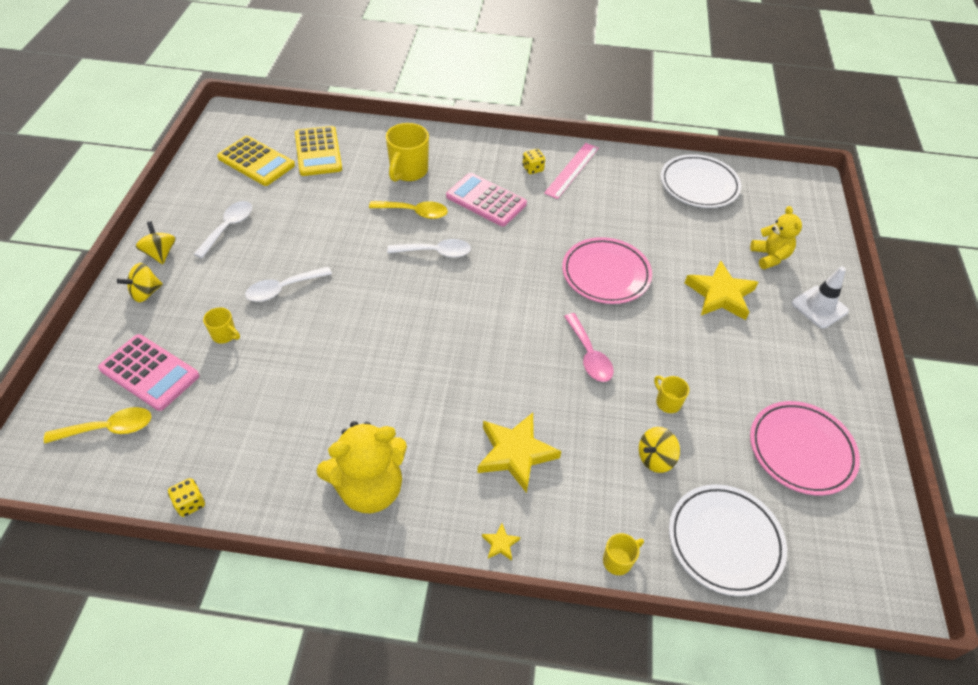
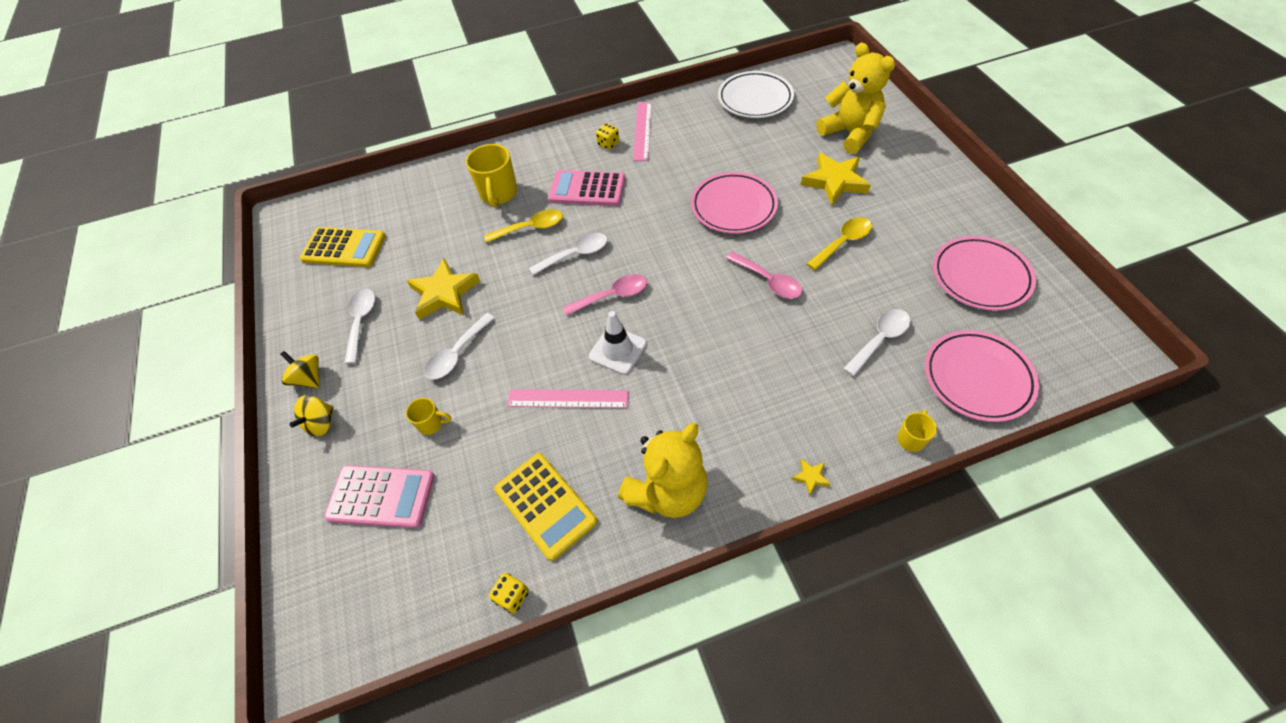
camera: 20 degrees left, 5 degrees up
(109, 428) = (379, 571): yellow spoon -> yellow spoon (843, 242)
(318, 152) = (399, 212): yellow calculator -> yellow calculator (545, 505)
(343, 370) = (567, 399): none -> pink ruler
(441, 302) = (612, 296): none -> pink spoon
(515, 453) = (768, 394): yellow star -> yellow star (444, 293)
(655, 458) = (880, 340): yellow spinning top -> white spoon
(667, 402) = (856, 289): yellow mug -> none
(724, 541) = (977, 378): white plate -> pink plate
(769, 257) = (850, 133): yellow teddy bear -> yellow teddy bear, size x1.63
(819, 307) = (914, 157): white traffic cone -> white traffic cone (618, 350)

